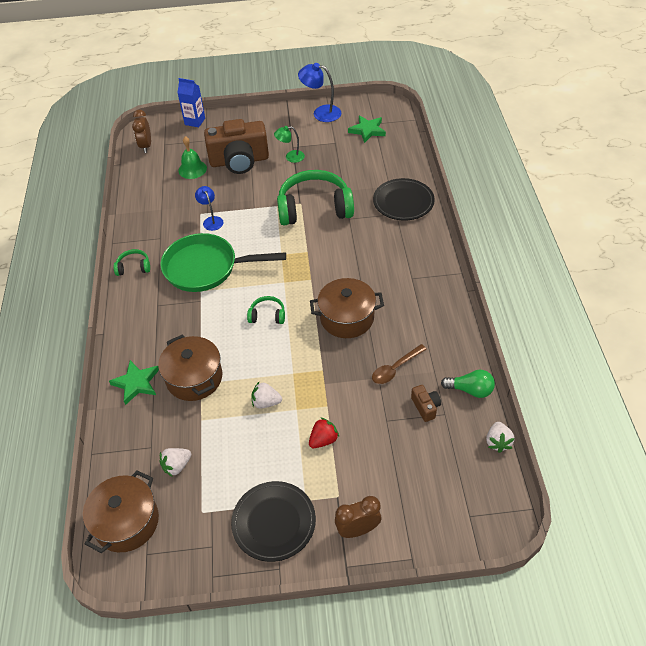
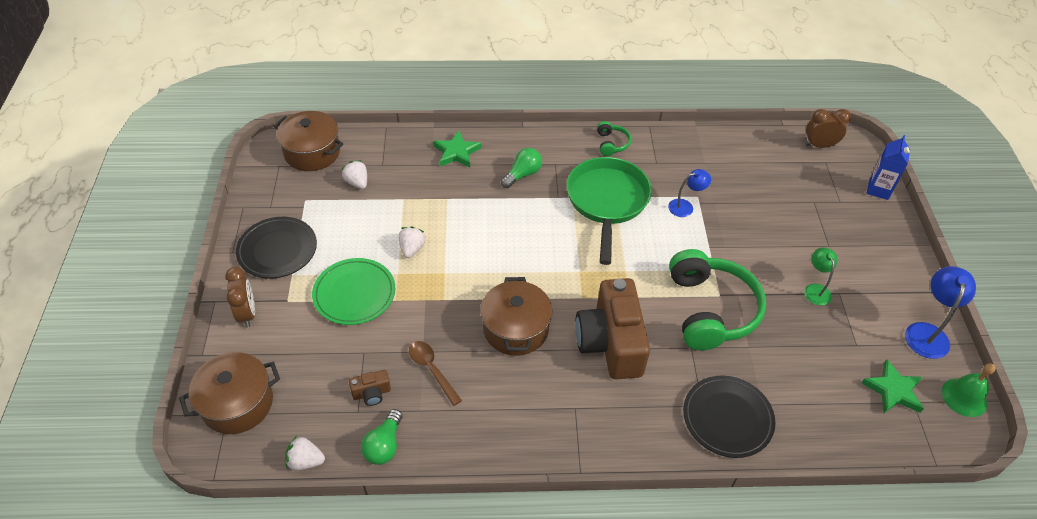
camera: 90 degrees right, 0 degrees up
(170, 328) = (522, 174): none -> green light bulb
(192, 169) = (779, 188): green bell -> green bell (964, 397)
(194, 378) = (454, 193): brown pot -> brown pot (237, 403)
(239, 161) = (800, 234): brown camera -> brown camera (610, 343)
(267, 315) = (529, 254): green headphones -> none
(323, 440) = (354, 294): red strawberry -> green plate

